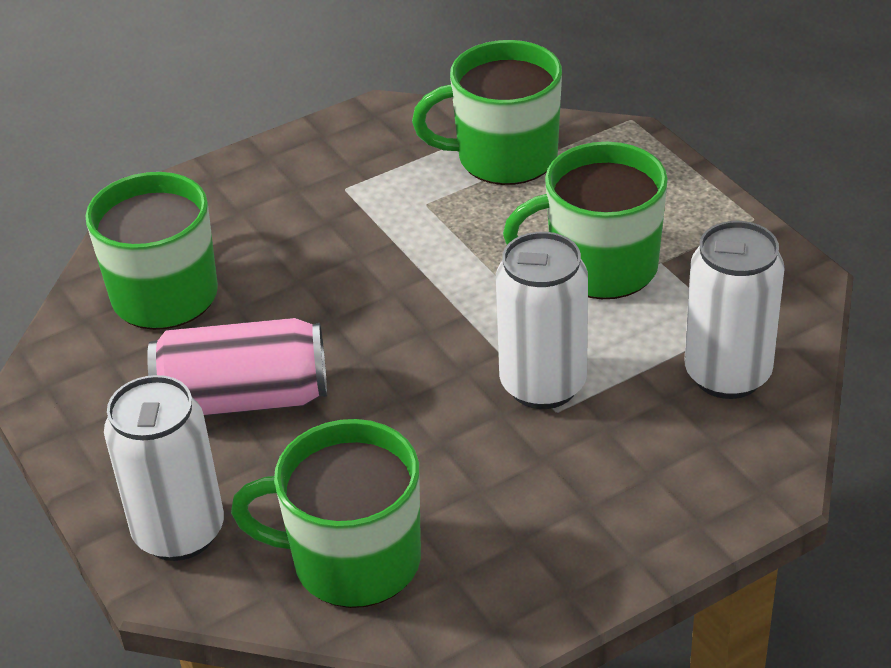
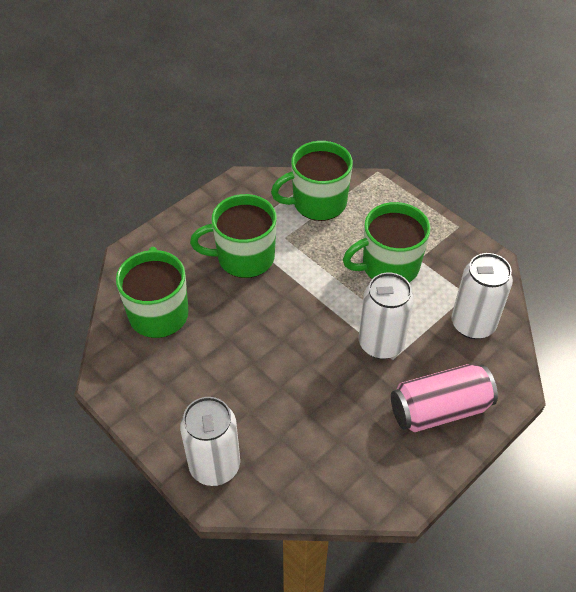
camera: 15 degrees left, 10 degrees up
(244, 399) = (224, 375): pink can -> pink can (439, 409)
(353, 561) = (314, 468): green mug -> green mug (244, 258)

